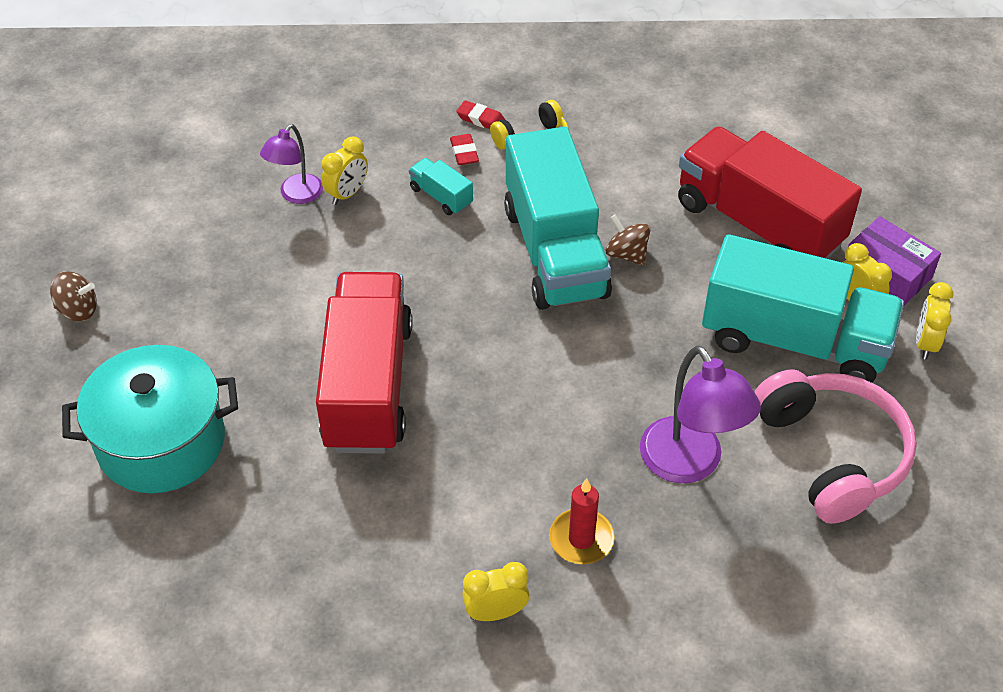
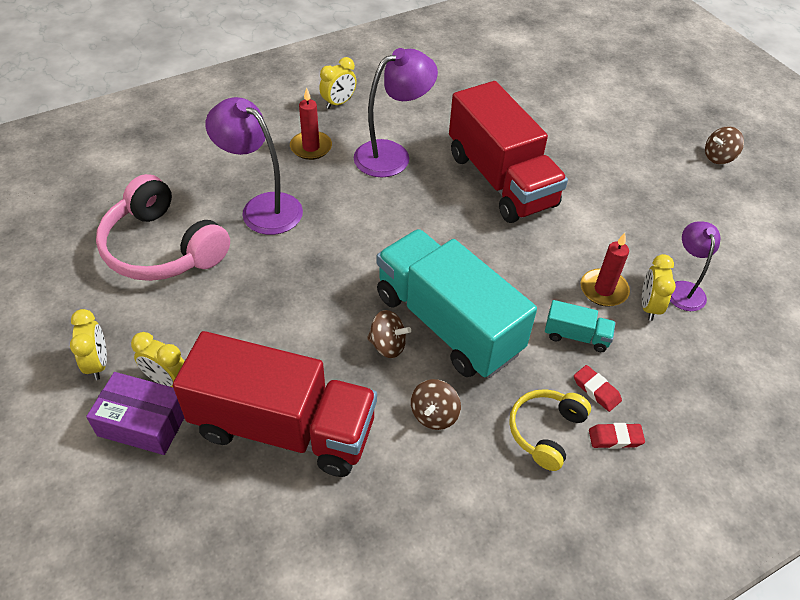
camera: 150 degrees right, 0 degrees up
(161, 442) = (585, 113): turquoise pot -> none
(374, 224) = (603, 290): none -> red candle
(477, 480) = (392, 155): none -> purple lamp
(619, 186) = (434, 415): none -> brown spinning top
(794, 340) = (214, 322): turquoise truck -> none

